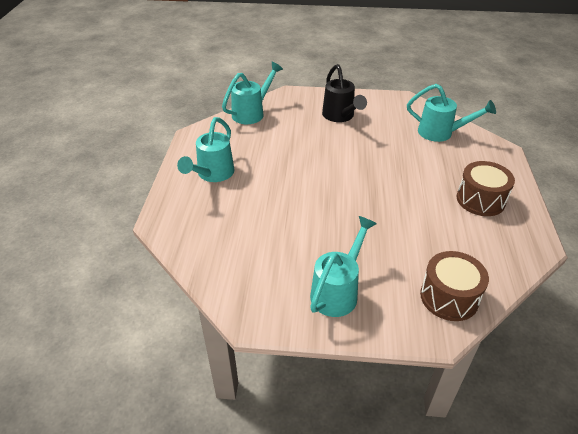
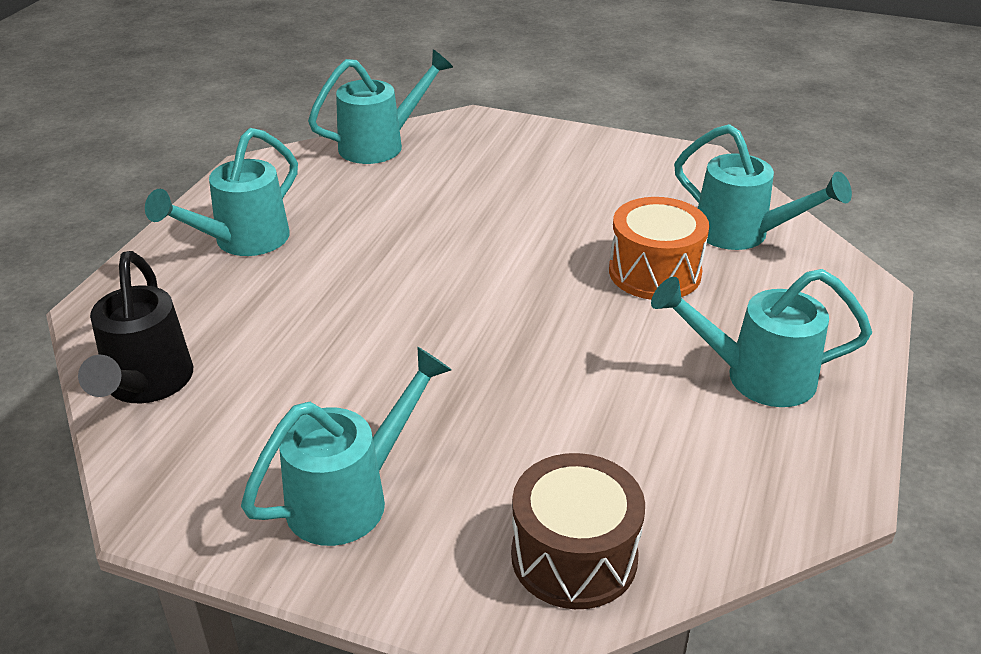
camera: 15 degrees right, 5 degrees down
(340, 116) = (549, 174): black watering can -> black watering can (146, 385)
(413, 158) = (654, 272): none -> orange drum
(480, 200) = (755, 377): brown drum -> turquoise watering can

